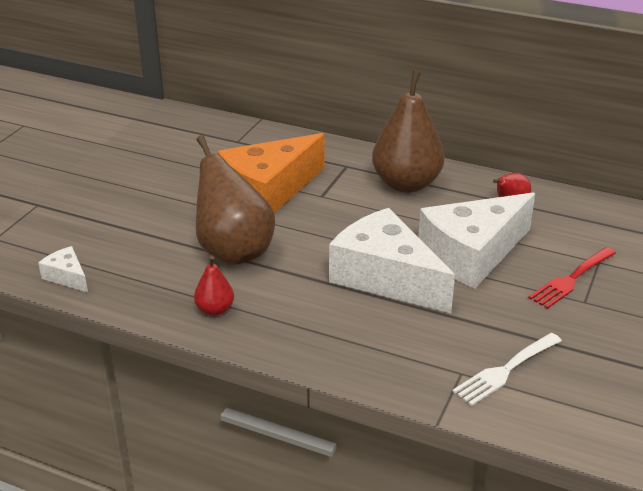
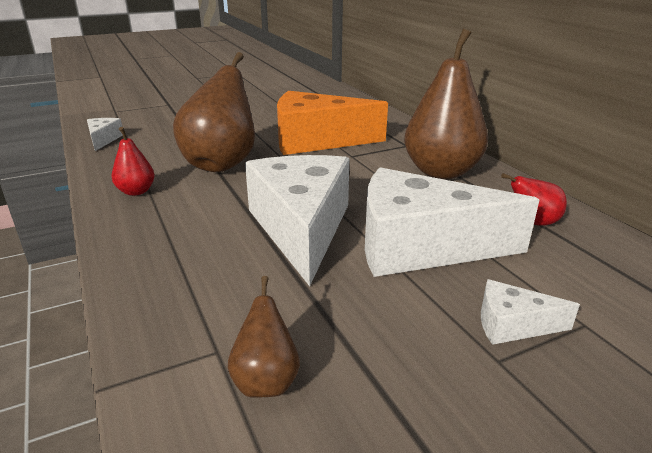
camera: 40 degrees right, 5 degrees down
(505, 371) = (266, 381): white fork -> brown pear
(571, 279) = (512, 325): red fork -> white cheese

